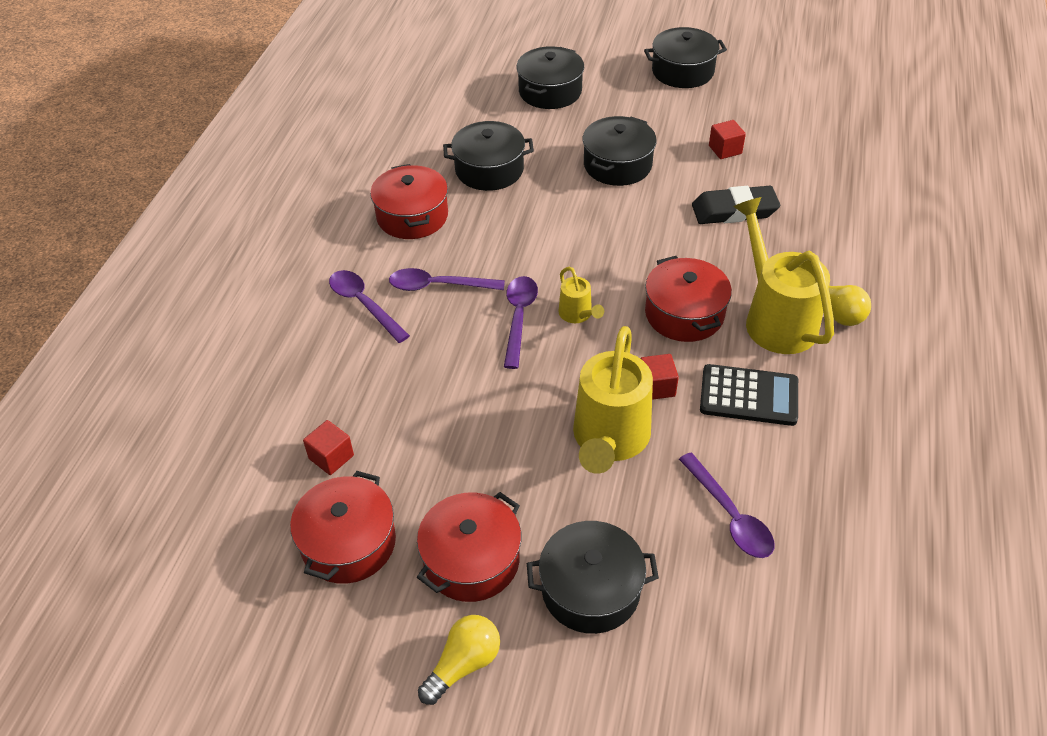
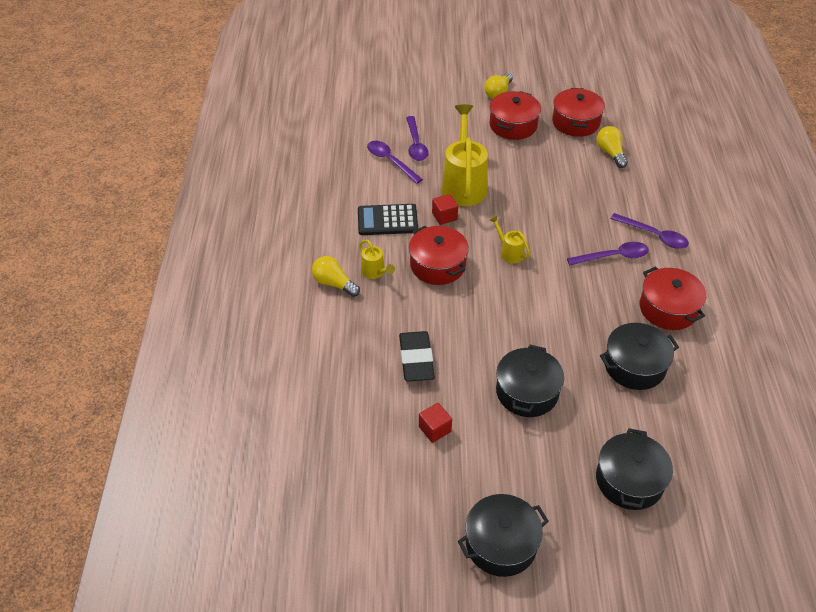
camera: 165 degrees right, 0 degrees up
(331, 457) = (610, 153): red cube -> yellow light bulb
(519, 318) = (547, 244): purple spoon -> purple spoon (415, 144)
(590, 589) = (452, 124): black pot -> none
(734, 211) = (416, 359): black eraser -> black eraser turned 75 degrees counterclockwise
(775, 318) = (375, 272): yellow watering can -> yellow watering can, size x0.47

